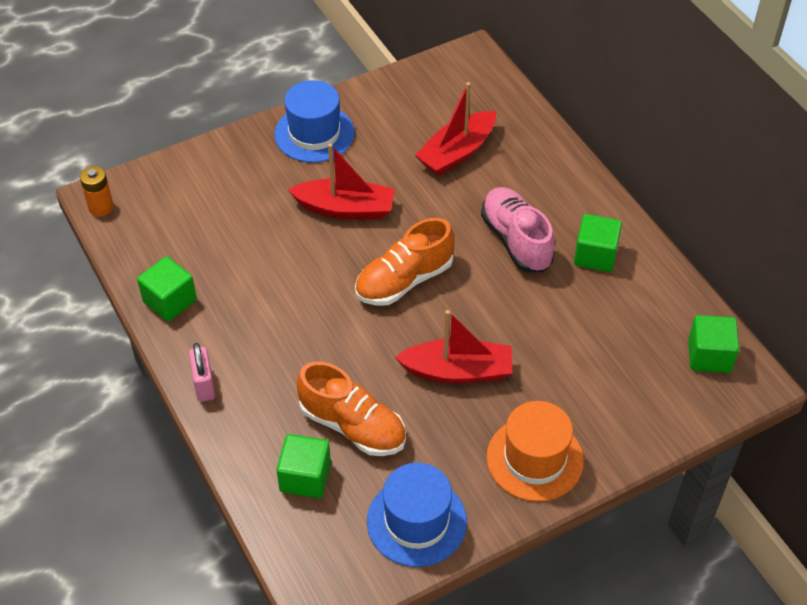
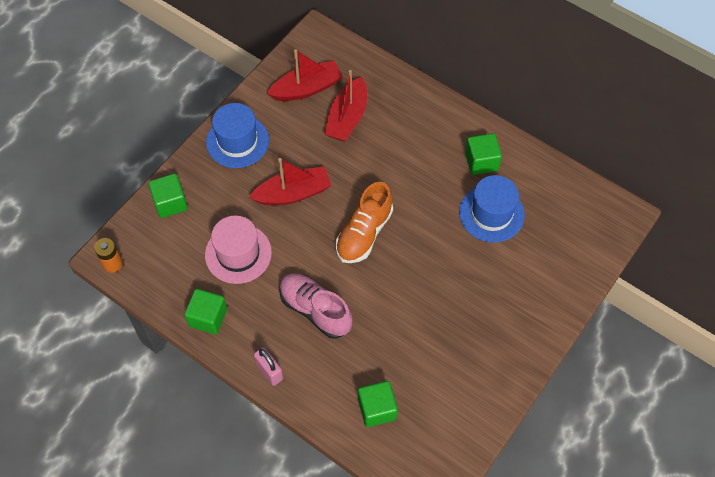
camera: 25 degrees left, 10 degrees up
(244, 248) = (238, 253): none -> pink hat
(352, 426) = (388, 357): orange shoe -> none
(416, 521) = (466, 407): blue hat -> blue hat (491, 213)
(457, 371) = (436, 287): red boat -> red boat (306, 88)
(516, 240) = (423, 171): pink shoe -> pink shoe (315, 310)
(534, 459) = (518, 329): orange hat -> none
(709, 356) = (589, 207): green cube -> green cube (170, 203)

